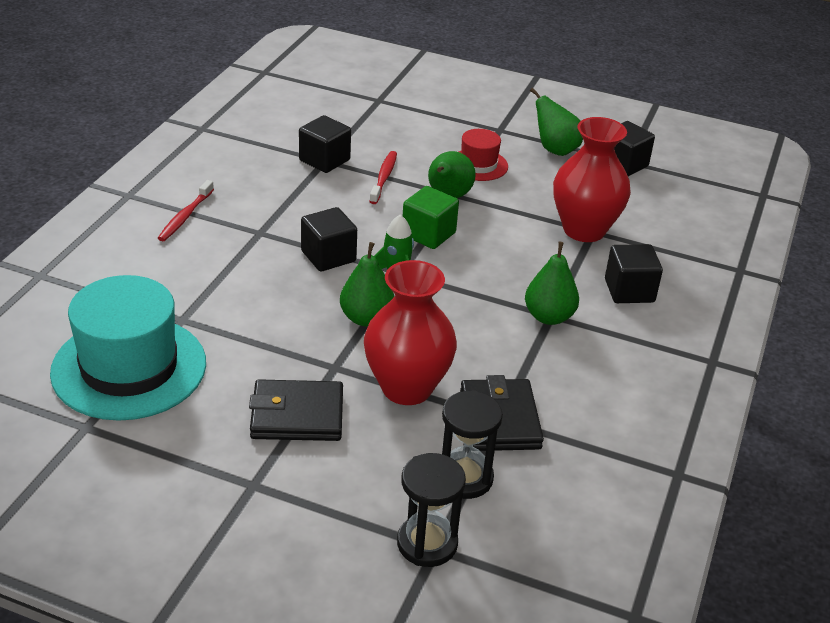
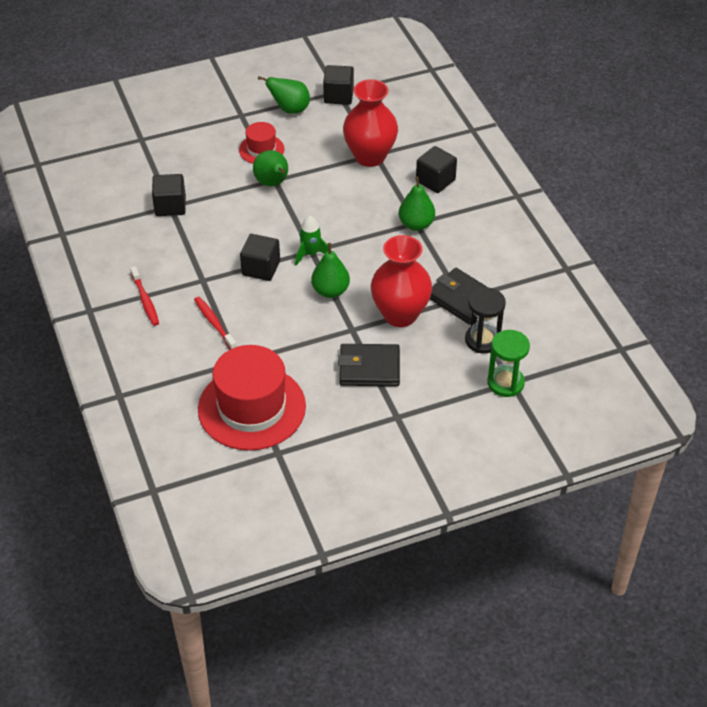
camera: 40 degrees left, 10 degrees up
(129, 368) = (251, 408): turquoise hat -> red hat
(297, 415) = (369, 368): black wallet -> black wallet turned 45 degrees clockwise
(384, 178) = (221, 195): red toothbrush -> red toothbrush (214, 323)
(427, 543) = (505, 383): black hourglass -> green hourglass
(428, 234) = (294, 216): green cube -> none

